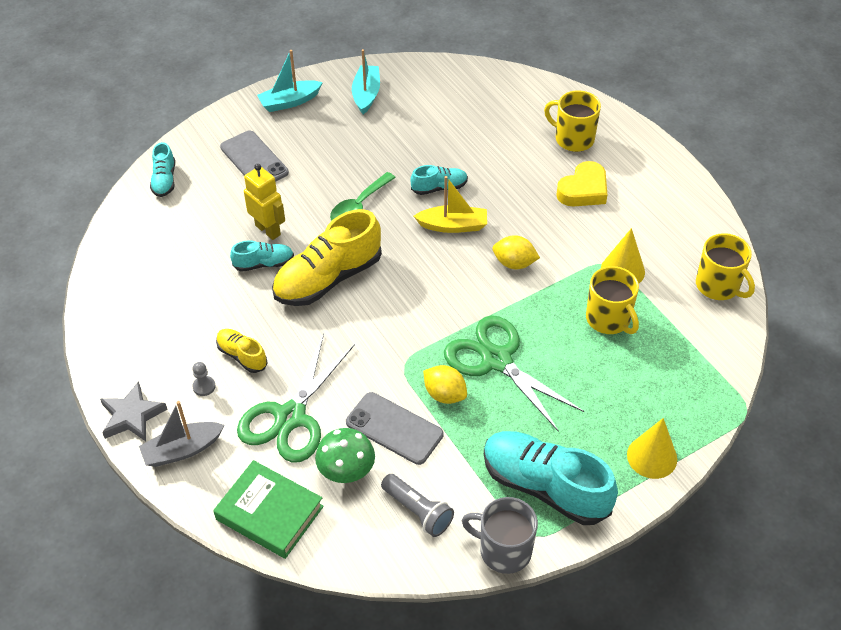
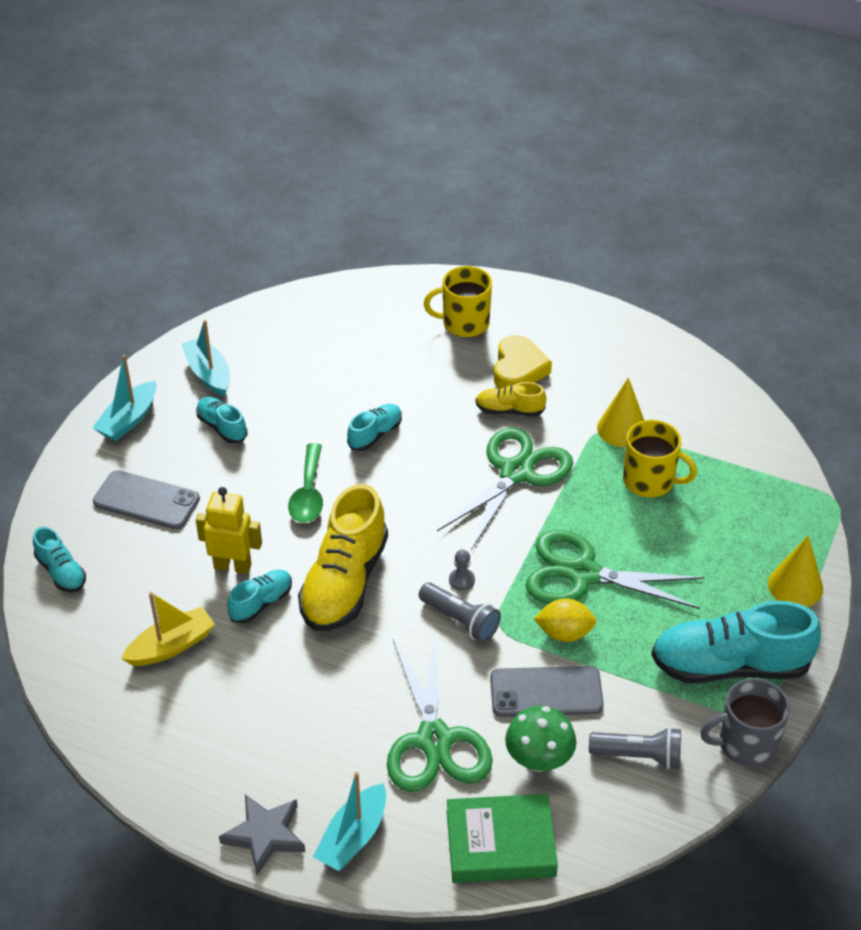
camera: 35 degrees left, 5 degrees down
(182, 450) = (353, 837): grey boat -> turquoise boat
(204, 386) = (315, 761): grey pawn -> grey pawn (461, 580)
(242, 356) = (326, 708): yellow shoe -> yellow shoe (509, 410)
(343, 134) = (222, 427): none -> turquoise shoe
(381, 346) = (460, 620): none -> grey flashlight
(453, 226) = (423, 466): yellow boat -> yellow boat (171, 646)
(514, 263) = (516, 473): yellow lemon -> green scissors
(718, 286) = (717, 401): yellow mug -> none

